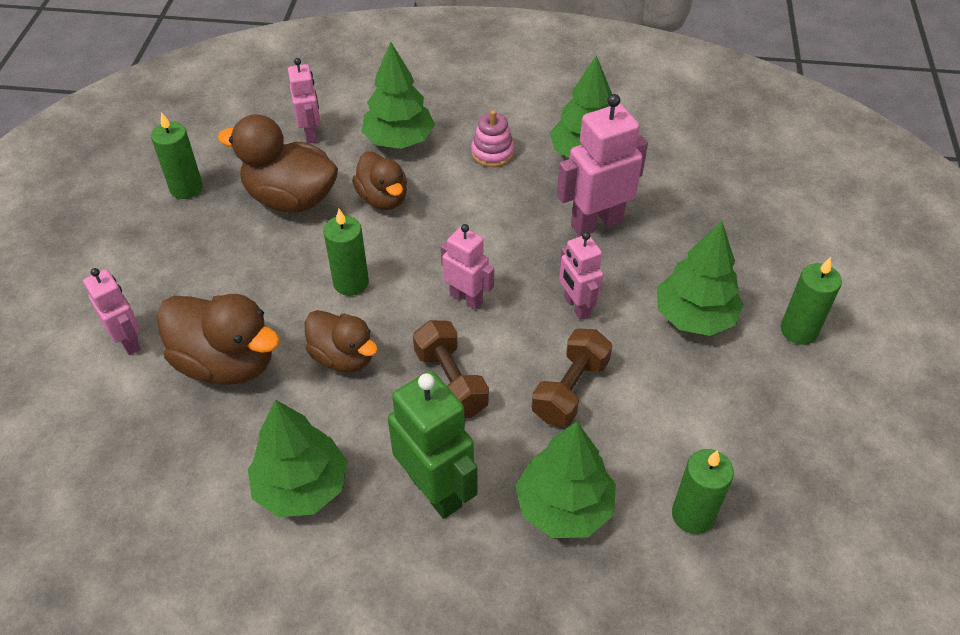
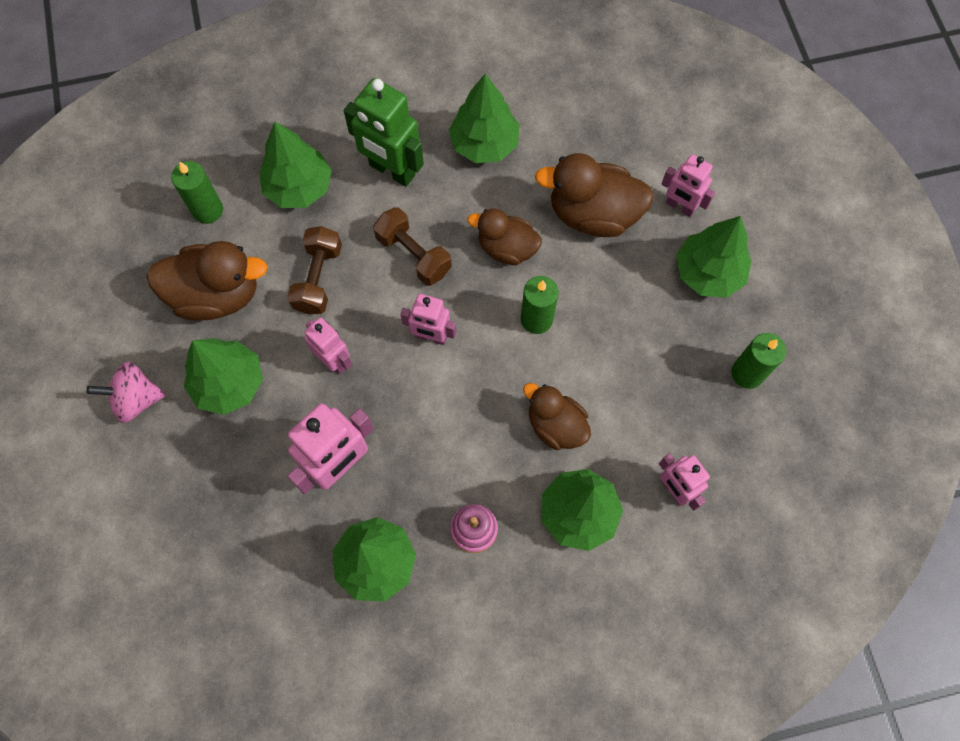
camera: 160 degrees right, 20 degrees up
(153, 273) = (708, 272): none -> green tree
(291, 198) = (642, 395): brown duck -> brown duck (217, 294)
(799, 330) = (136, 399): green candle -> pink spinning top

